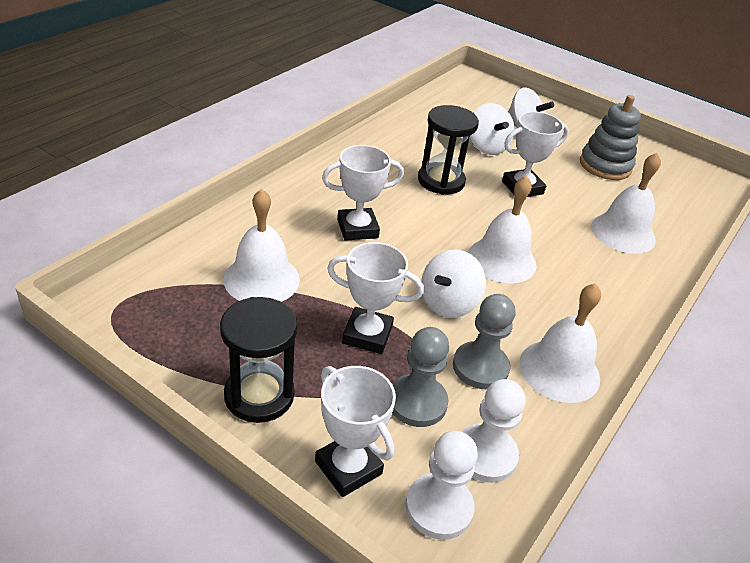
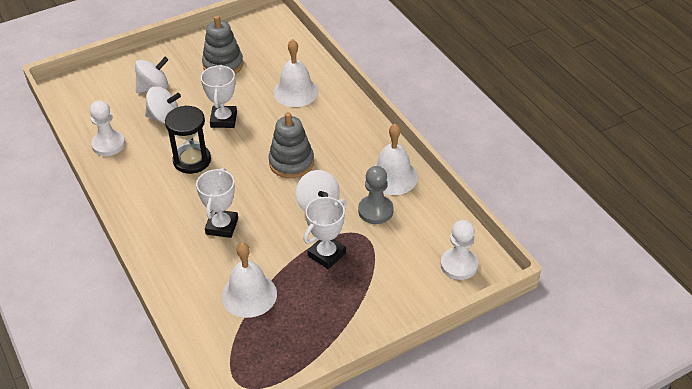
camera: 60 degrees left, 5 degrees up
(259, 395) = (352, 322): black hourglass -> none
(348, 467) = (420, 295): white trophy -> none
(417, 402) = (389, 249): grey pawn -> none
(485, 455) = (435, 233): white pawn -> white pawn (108, 144)
(502, 260) = (291, 162): white bell -> grey stacking toy

